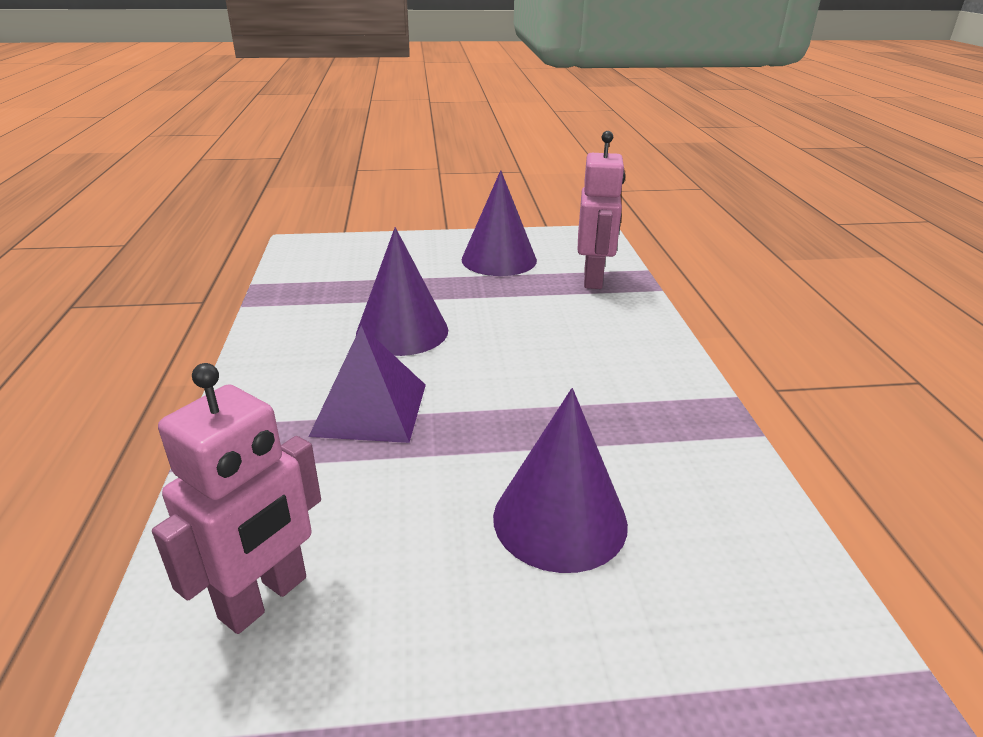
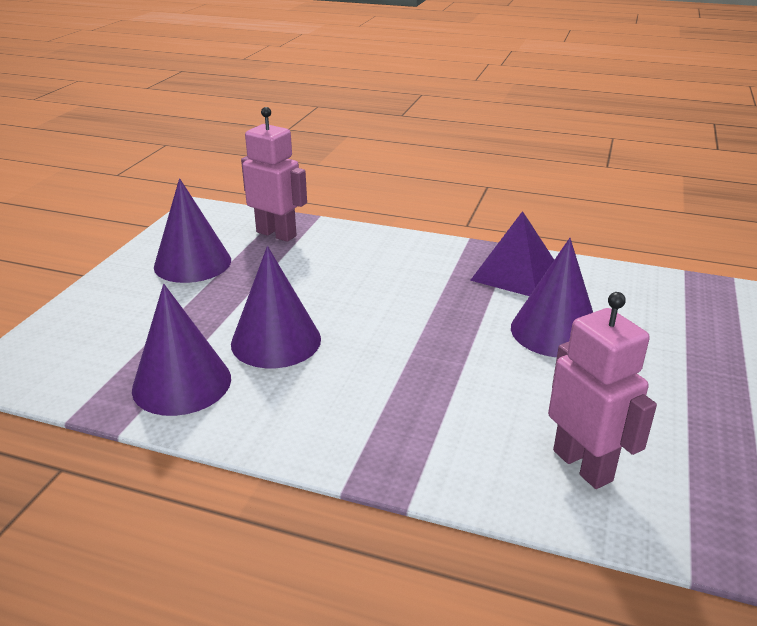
camera: 65 degrees left, 0 degrees up
(315, 309) = (182, 383): none -> purple cone
(370, 409) = (388, 381): purple pyramid -> purple pyramid (515, 273)

